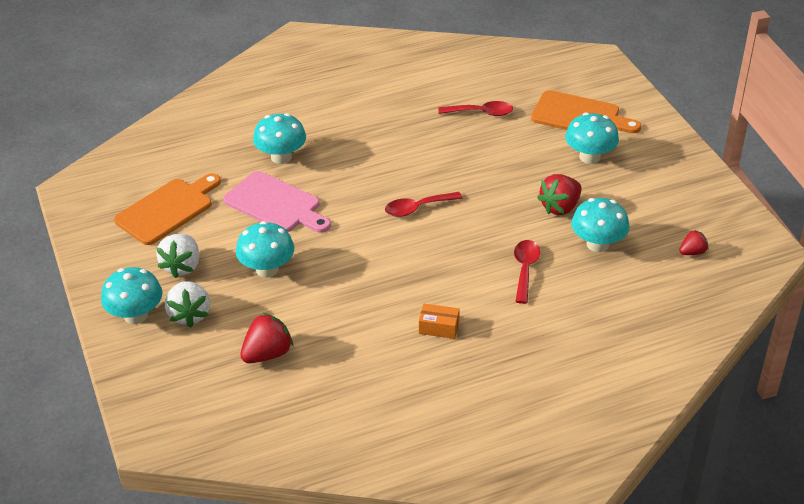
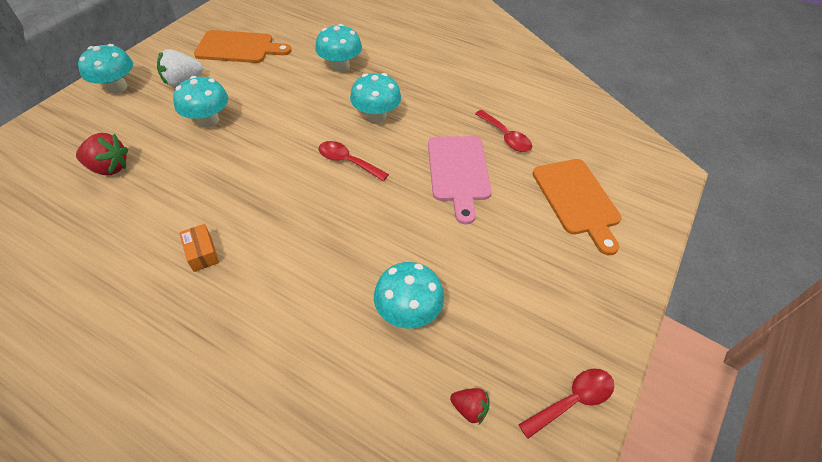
camera: 50 degrees right, 10 degrees up
(189, 315) = (132, 109): white strawberry -> none
(276, 204) = (286, 89): pink cutting board -> pink cutting board (458, 172)
(525, 269) = (325, 273): red spoon -> red spoon (573, 400)
(560, 207) = (435, 253): red strawberry -> none
(589, 157) = (528, 237): turquoise mushroom -> turquoise mushroom (376, 116)

